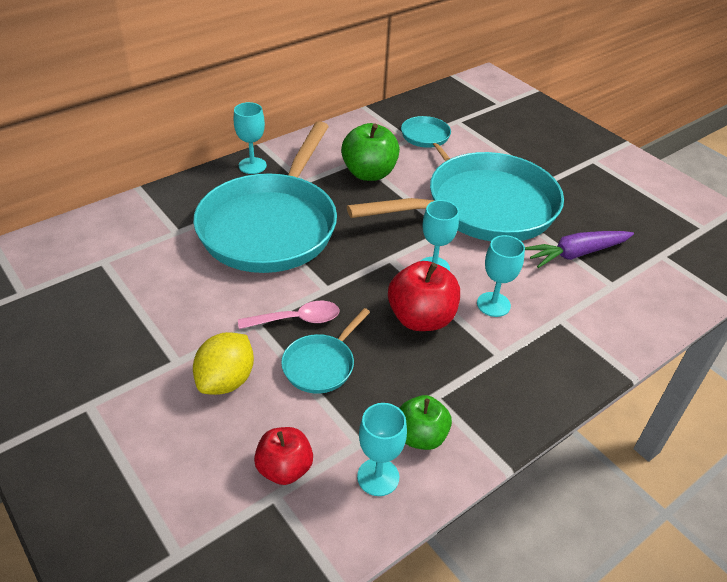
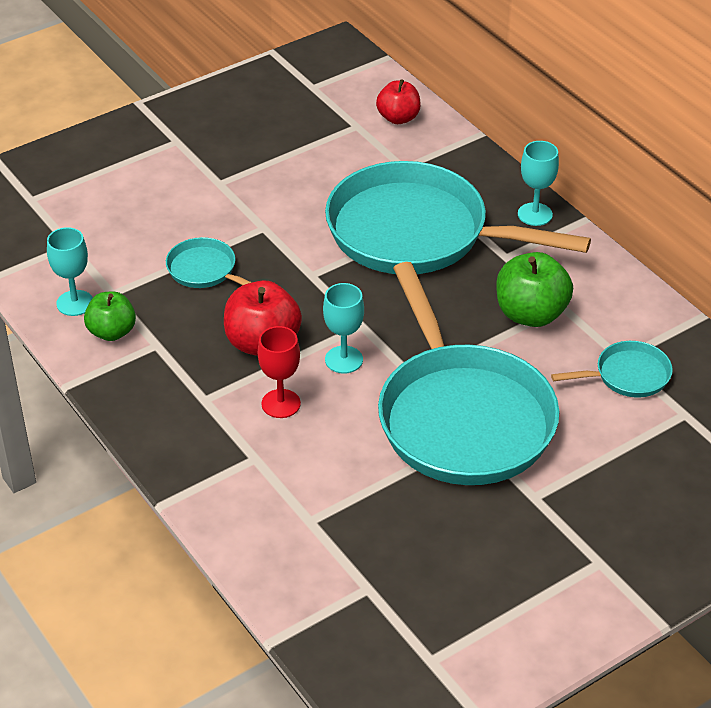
camera: 95 degrees right, 0 degrees up
(226, 380) = (193, 213): yellow lemon -> none
(284, 469) = (94, 249): red apple -> red apple (398, 118)
(297, 319) = (267, 254): pink spoon -> none
(493, 304) = (281, 404): turquoise goblet -> red goblet
(576, 254) = (370, 496): purple carrot -> none

